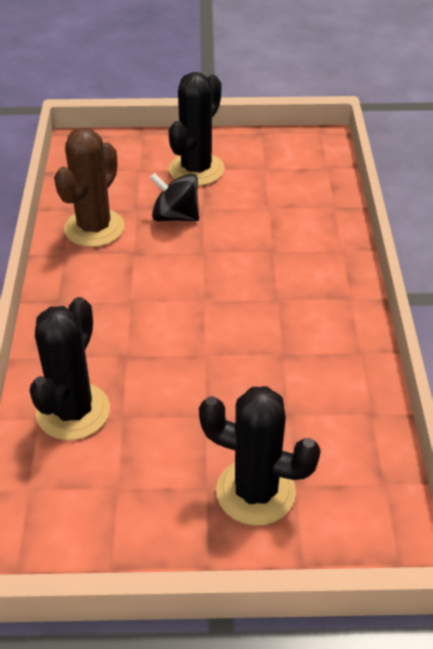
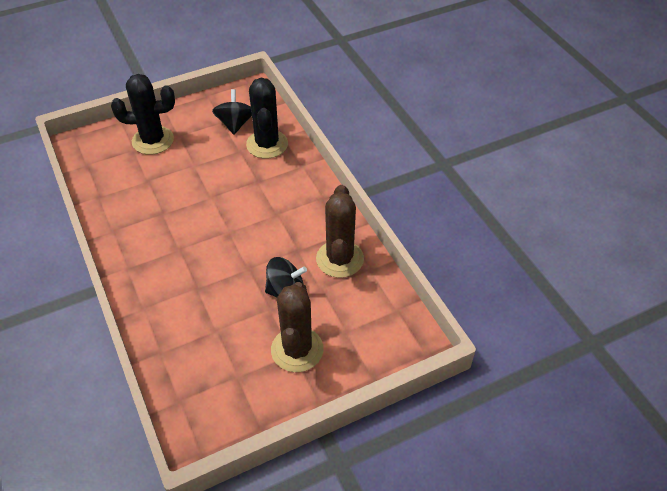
camera: 155 degrees right, 5 degrees up
(98, 473) = (235, 124): none -> black spinning top
(196, 169) = (297, 350): black cactus -> brown cactus

